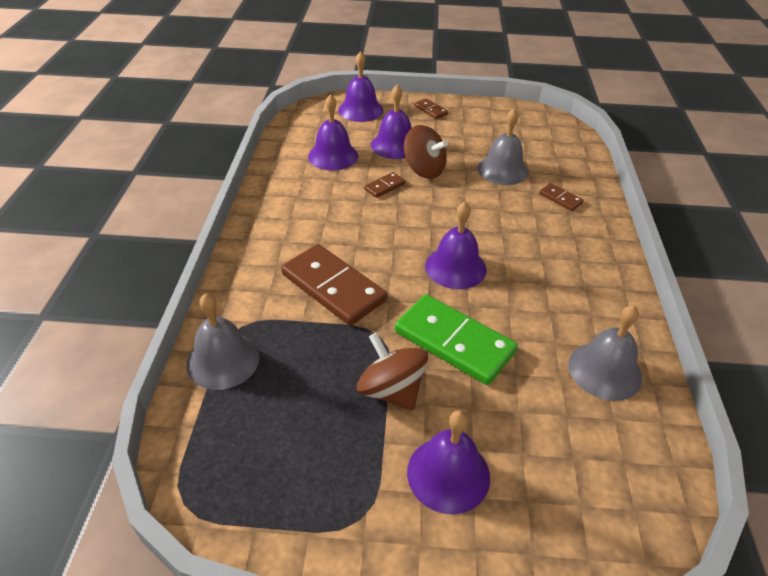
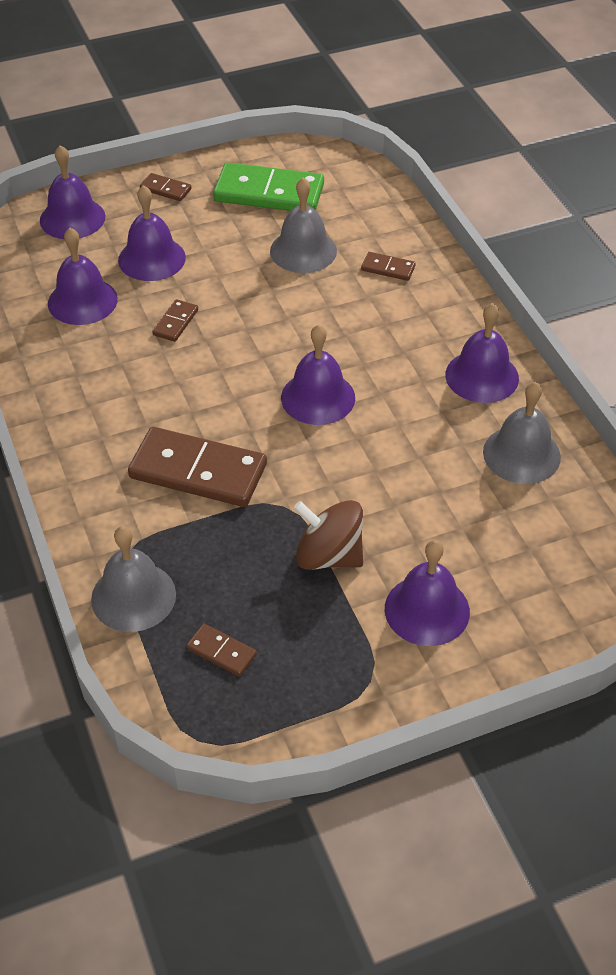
camera: 25 degrees left, 5 degrees up
(255, 434) = (221, 652): none -> brown domino
(424, 170) = (209, 283): brown spinning top -> none
(454, 342) = (362, 482): green domino -> green domino (269, 193)
(598, 296) = (482, 376): none -> purple bell

